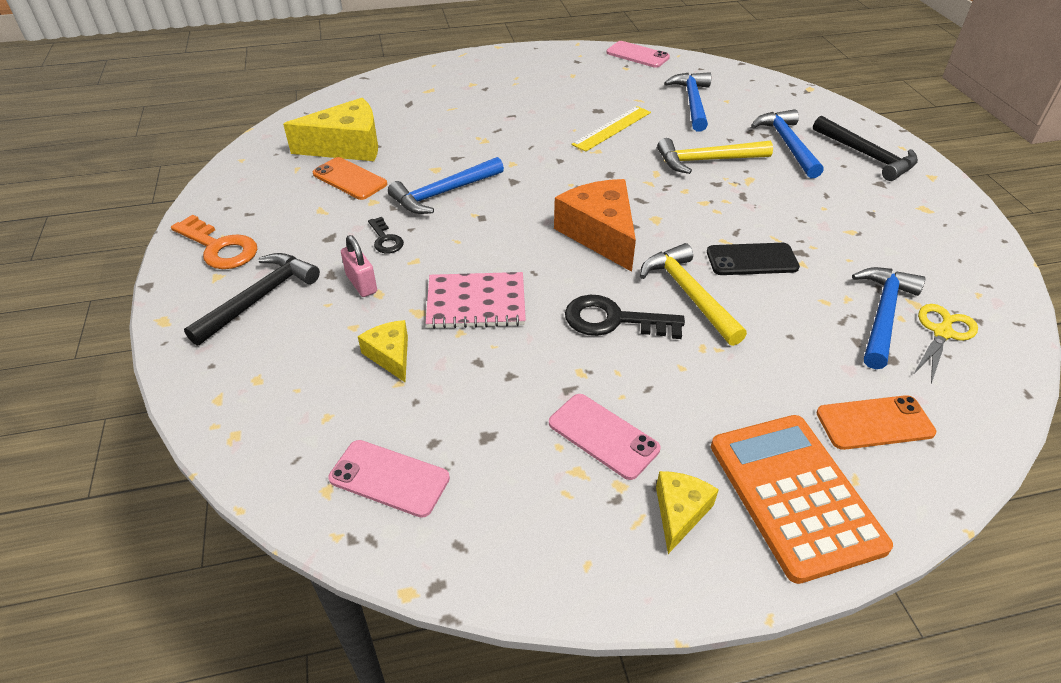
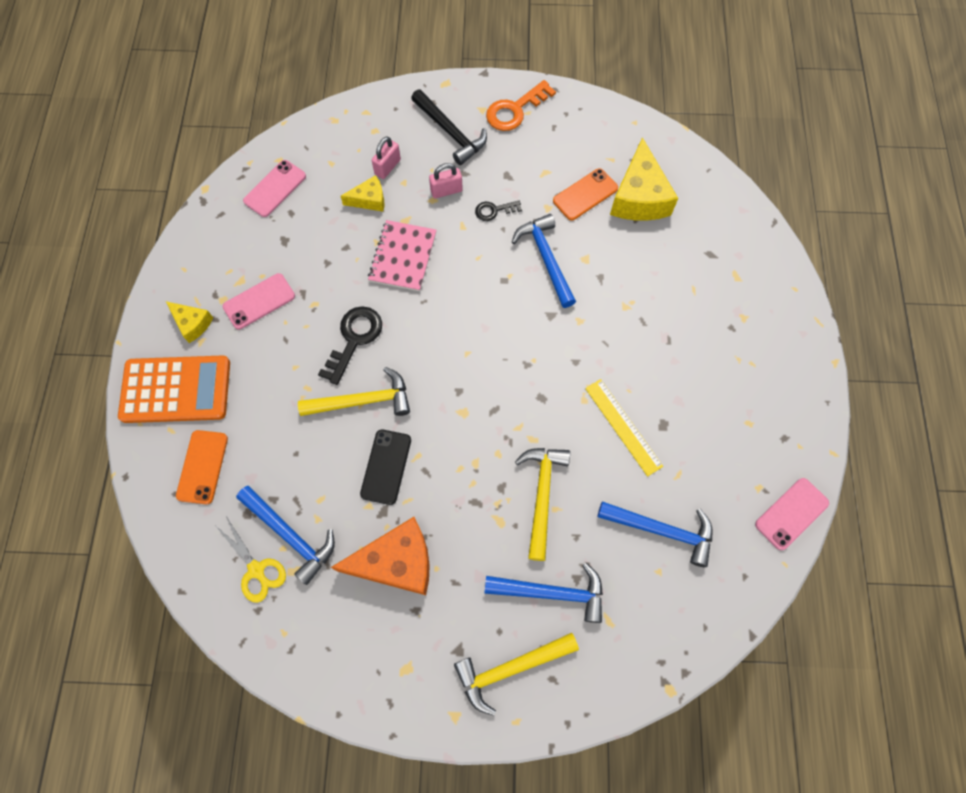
camera: 105 degrees right, 25 degrees up
(328, 349) = (387, 167): none -> pink padlock
(600, 234) = (456, 361): orange cheese -> orange cheese (396, 562)
(866, 155) = (510, 668): black hammer -> yellow hammer

